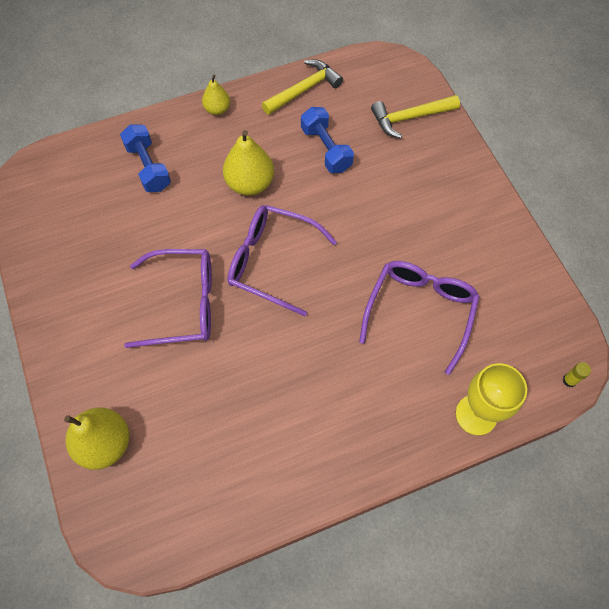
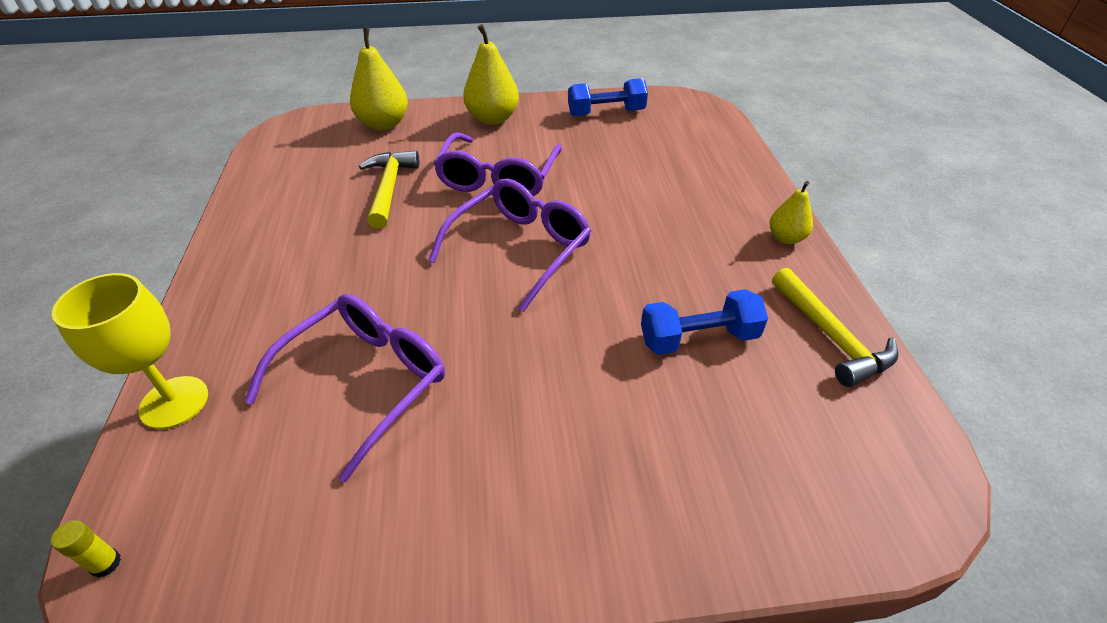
camera: 105 degrees right, 20 degrees down
(148, 167) = (692, 174): blue dumbbell -> blue dumbbell (606, 113)
(250, 183) = (649, 249): yellow pear -> yellow pear (492, 119)
(410, 118) = (761, 481): yellow hammer -> yellow hammer (389, 188)
(420, 311) = (365, 382): purple glasses -> purple glasses turned 90 degrees counterclockwise

